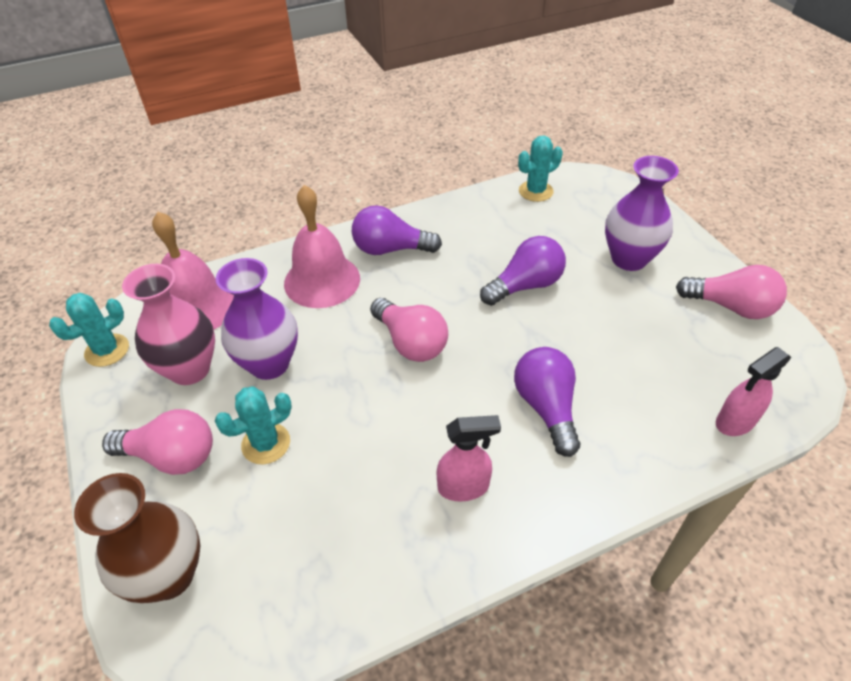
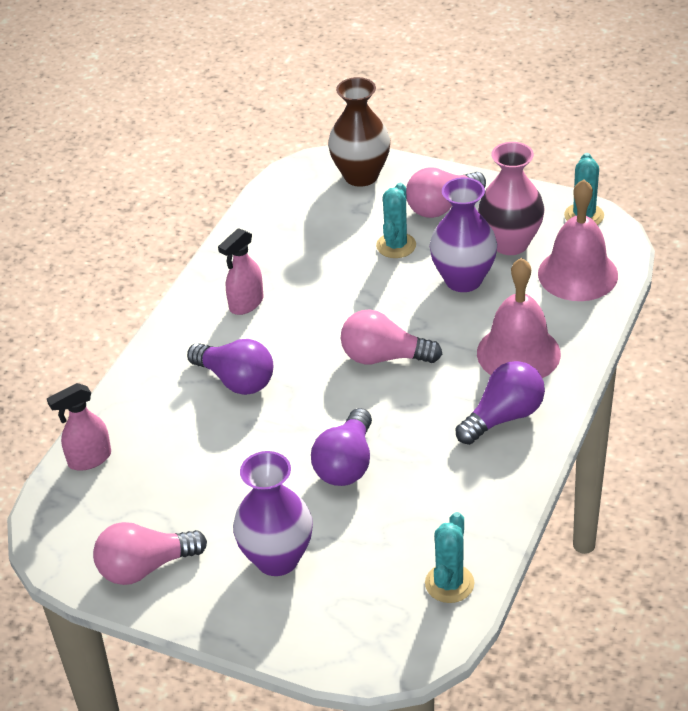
camera: 140 degrees right, 5 degrees down
(734, 422) = (89, 459): pink spray bottle -> pink spray bottle turned 135 degrees counterclockwise

